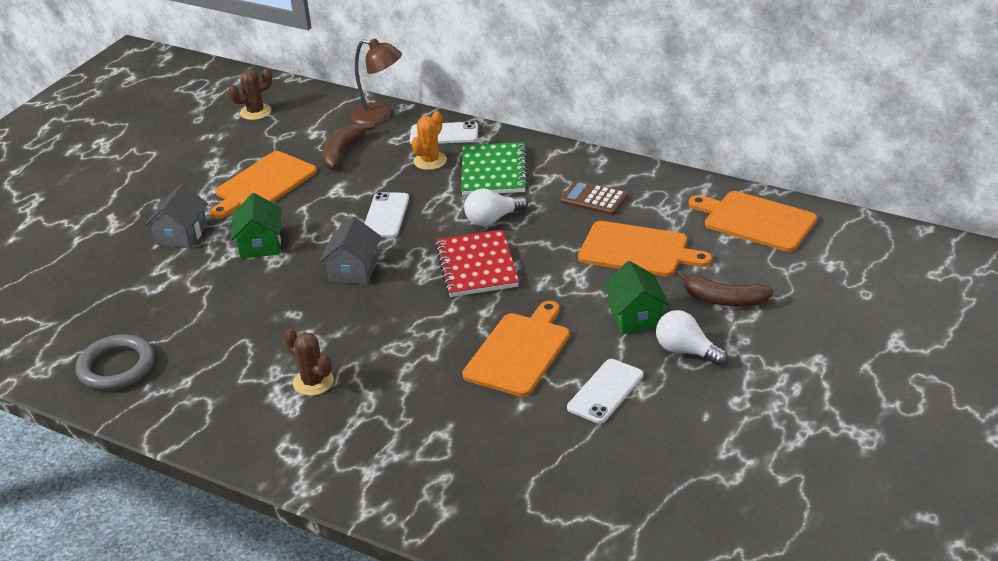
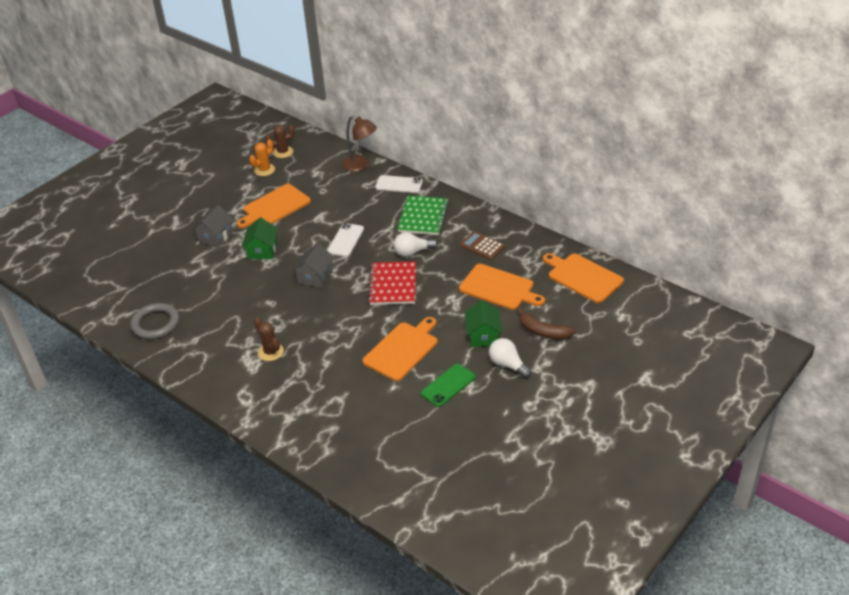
camera: 10 degrees right, 5 degrees up
(343, 152) = (330, 189): brown banana -> none
(430, 161) = (384, 203): orange cactus -> orange cactus (264, 170)
(605, 391) = (448, 385): white phone -> green phone

